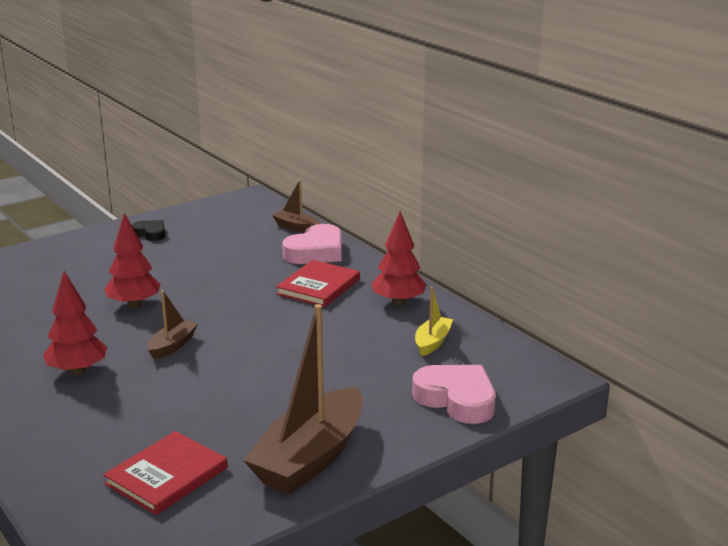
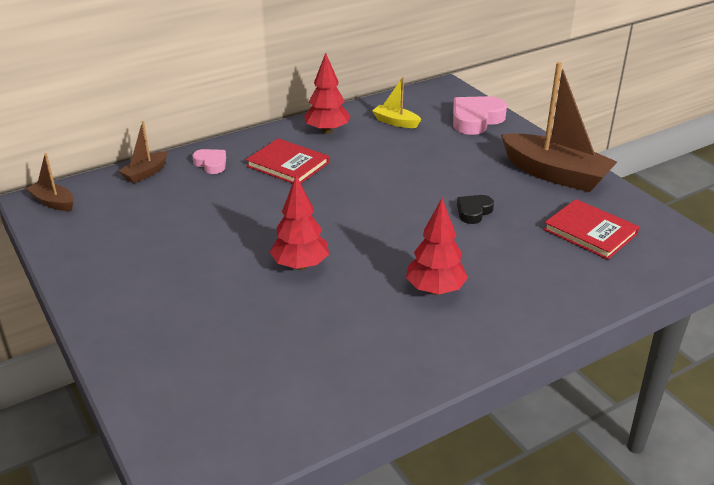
camera: 85 degrees left, 10 degrees up
(150, 233) = (112, 266): black heart -> black heart (473, 212)
(172, 346) = (390, 238): brown boat -> brown boat (53, 202)
(316, 252) = (211, 164): pink heart -> pink heart, size x0.57

